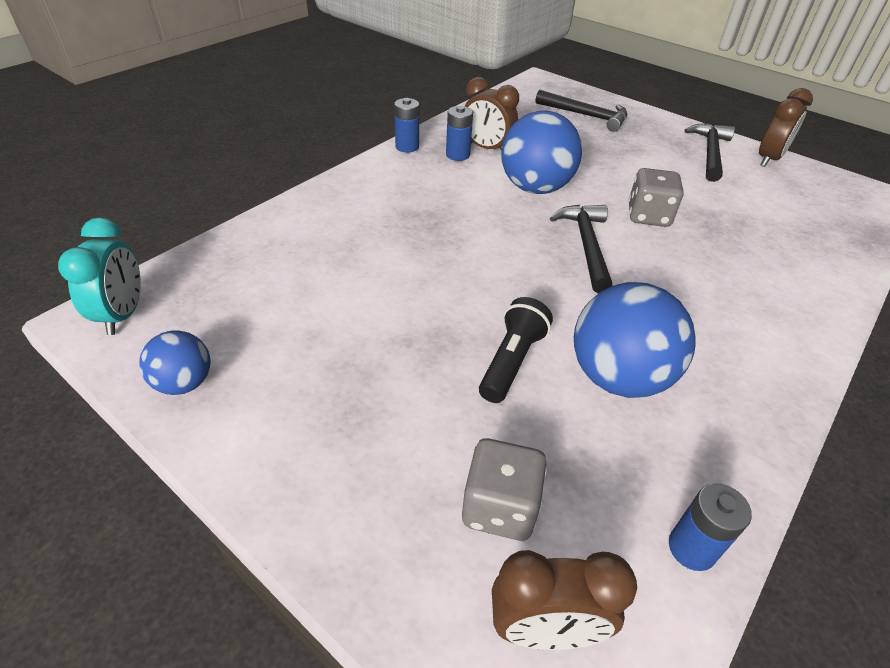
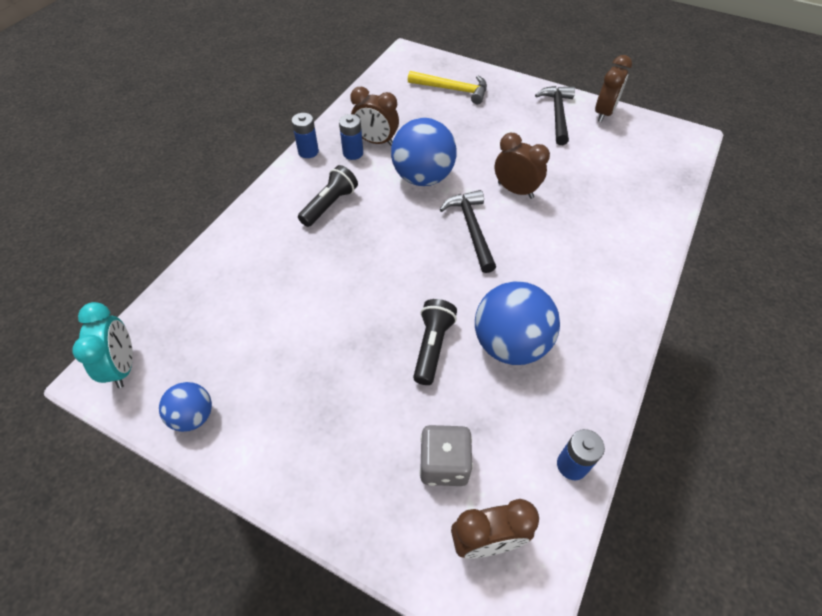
camera: 10 degrees left, 10 degrees up
(418, 197) = (330, 205): none -> black flashlight
(586, 116) = (452, 90): black hammer -> yellow hammer
(648, 216) = (515, 190): grey dice -> brown clock

